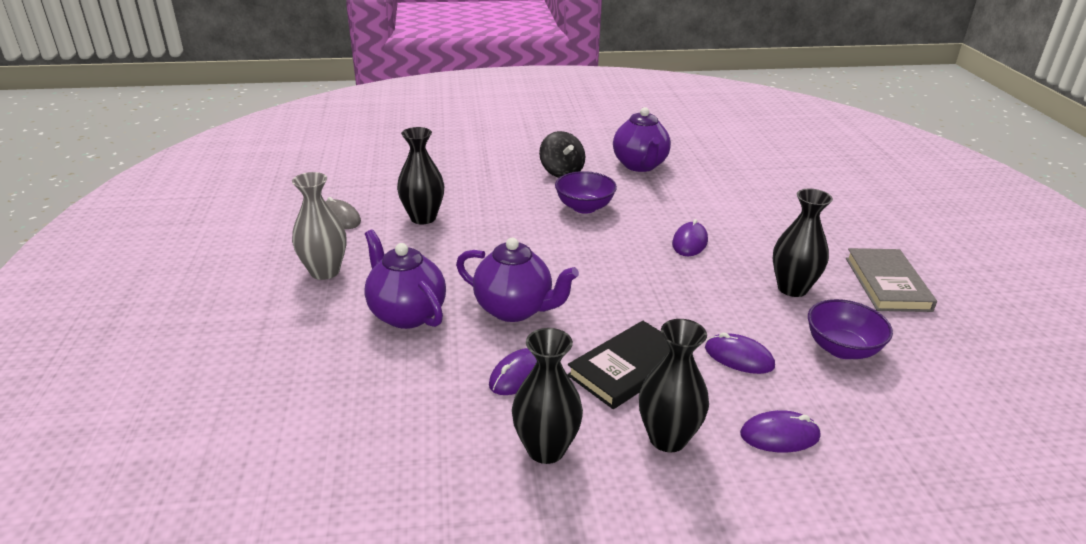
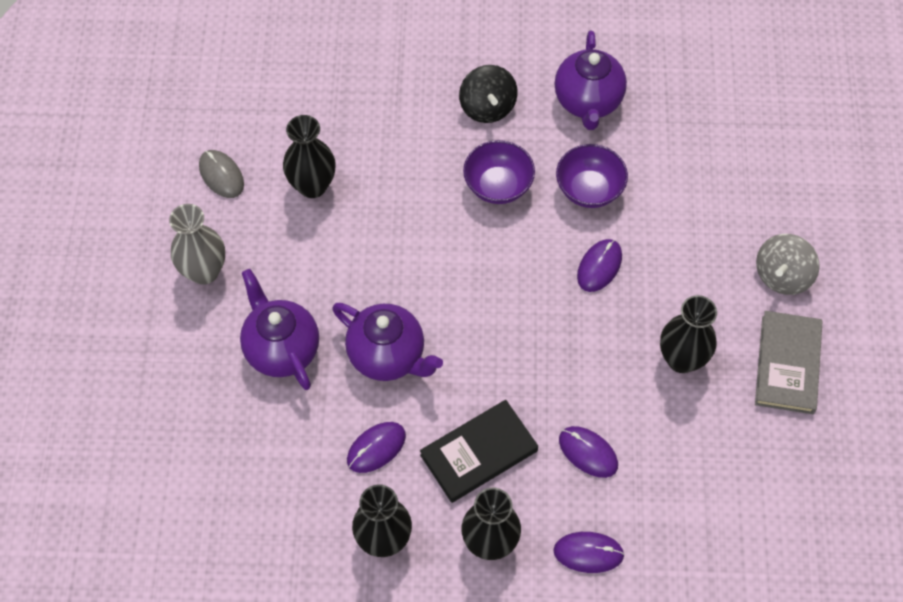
camera: 10 degrees right, 30 degrees up
(841, 349) = (693, 455): purple bowl -> purple bowl (589, 189)
(846, 236) = (782, 275): none -> grey spinning top

